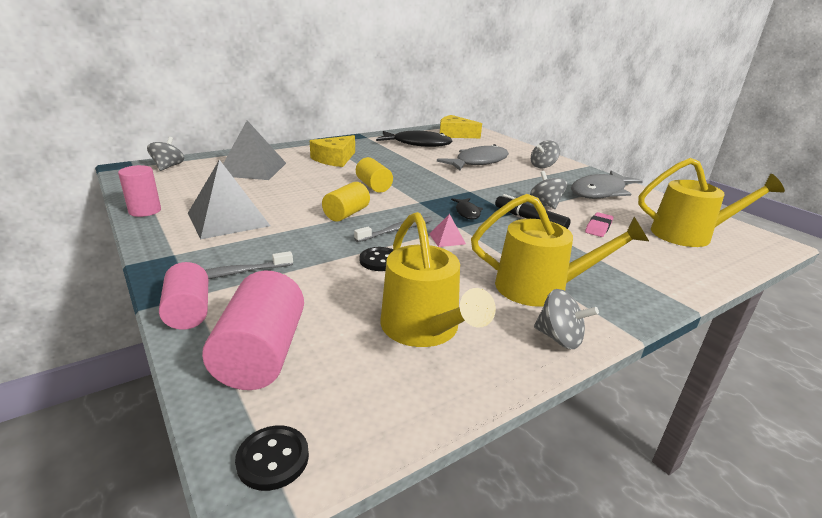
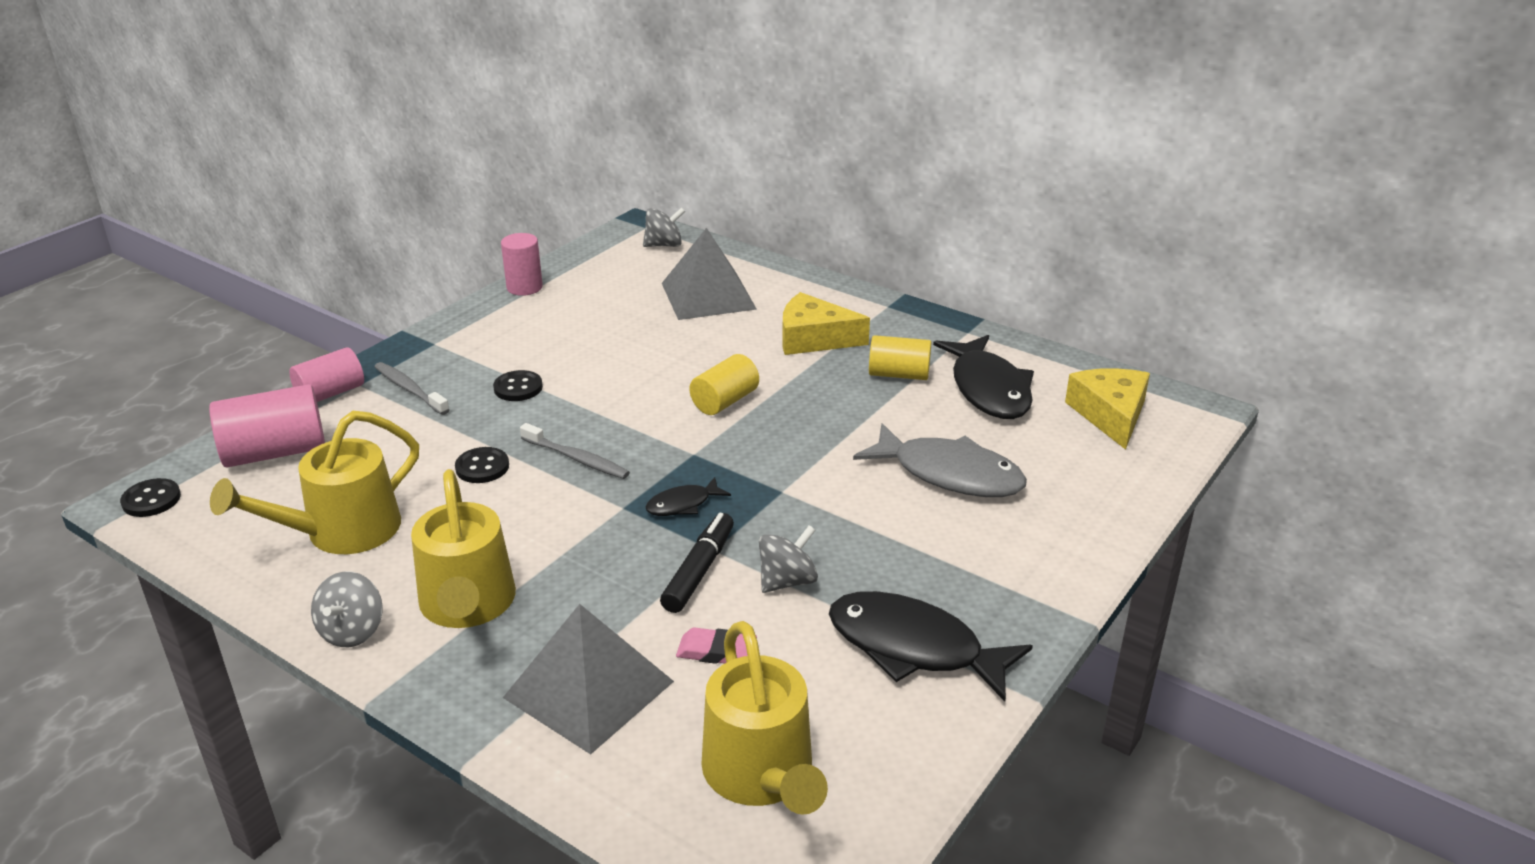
camera: 70 degrees right, 5 degrees up
(228, 219) = (535, 339): grey pyramid -> grey pyramid (589, 689)
(288, 234) = (518, 388): none -> black button
(346, 214) = (604, 408): yellow cylinder -> yellow cylinder (899, 374)
(447, 239) = (575, 504): pink pyramid -> none
(543, 166) = (1011, 556): grey spinning top -> none
(600, 192) = (913, 647): grey fish -> black fish

